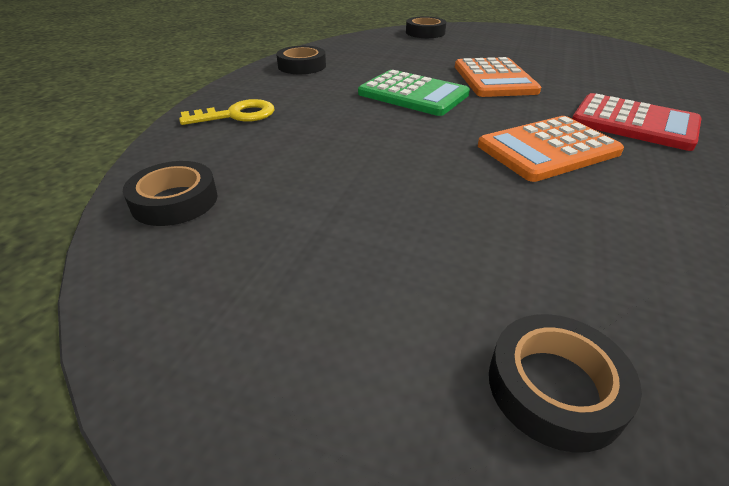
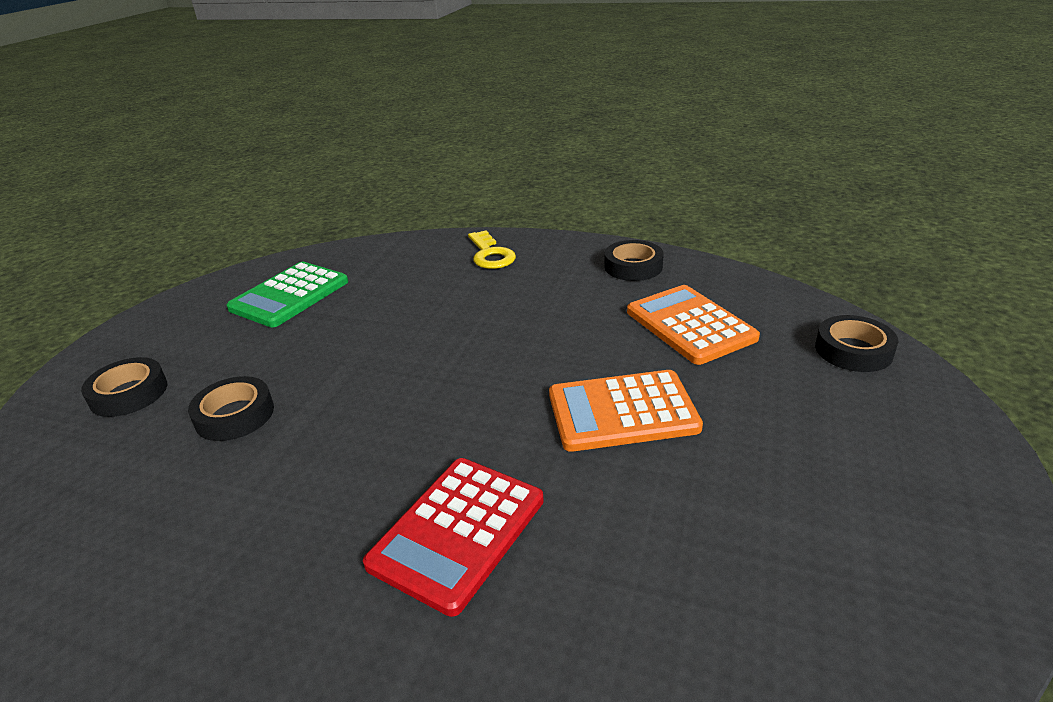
camera: 90 degrees right, 5 degrees down
(175, 201) = (355, 259): black tape -> black tape (235, 415)
(413, 94) = (551, 343): green calculator -> green calculator (290, 295)
(548, 149) = (393, 432): orange calculator -> orange calculator (690, 325)

